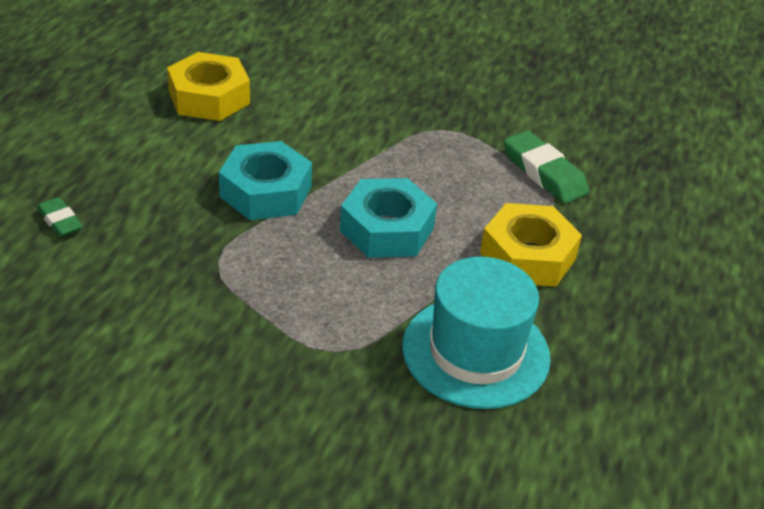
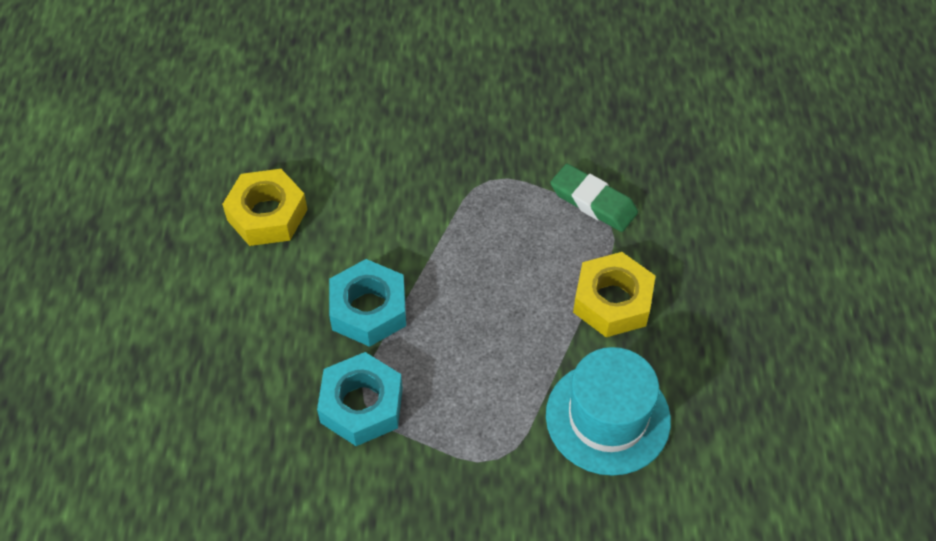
camera: 15 degrees left, 15 degrees up
(60, 221) = (208, 407): green eraser -> none
(386, 229) = (487, 314): turquoise nut -> turquoise nut (361, 405)

